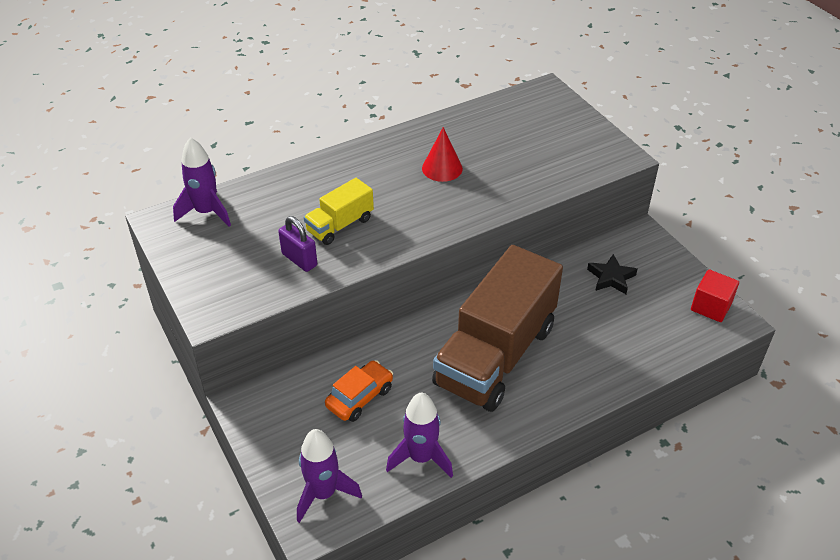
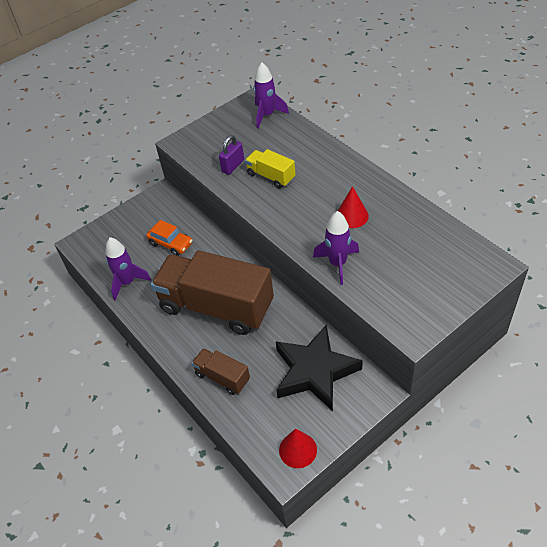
camera: 85 degrees right, 5 degrees up
(323, 493) = (100, 244): purple rocket -> purple rocket (337, 263)
(609, 361) = (222, 377): none -> brown truck
(611, 278) = (314, 371): black star -> black star, size x2.14
(711, 307) = (298, 450): red cube -> red cone

